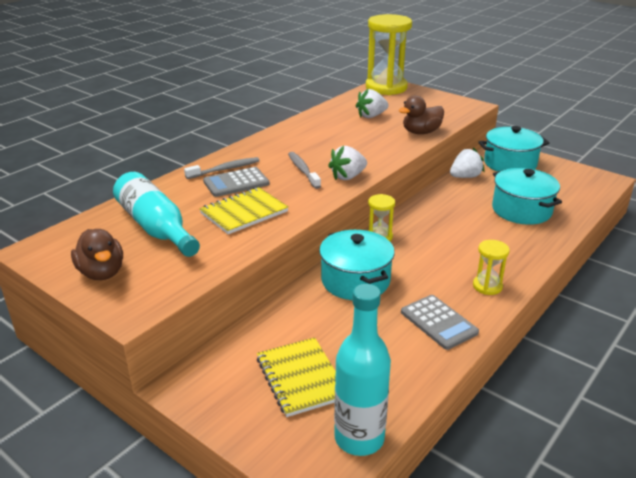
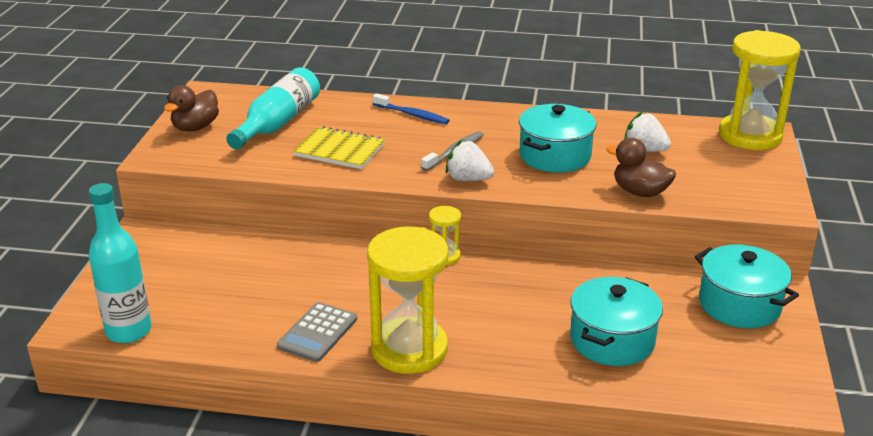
camera: 60 degrees right, 0 degrees up
(225, 169) = (412, 115): grey toothbrush -> blue toothbrush
(236, 183) = (391, 129): grey calculator -> none
(300, 378) = (184, 281): yellow notebook -> none
(355, 280) = (349, 265): turquoise pot -> turquoise pot (555, 156)
(465, 177) = (654, 278): white strawberry -> none
(487, 286) = (409, 349): yellow hourglass -> yellow hourglass, size x2.15

